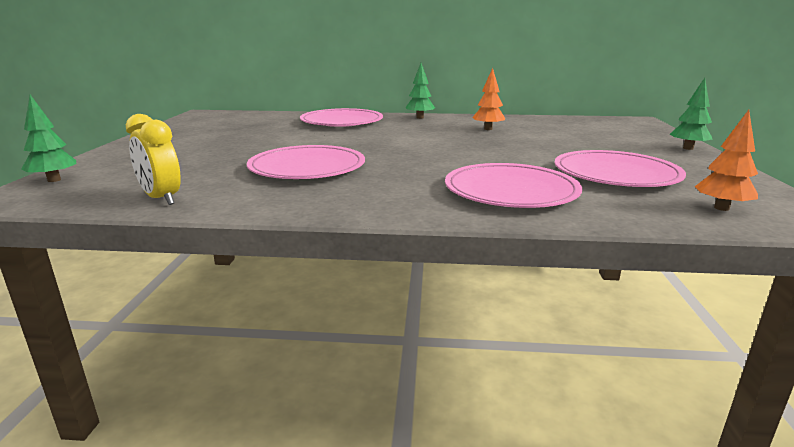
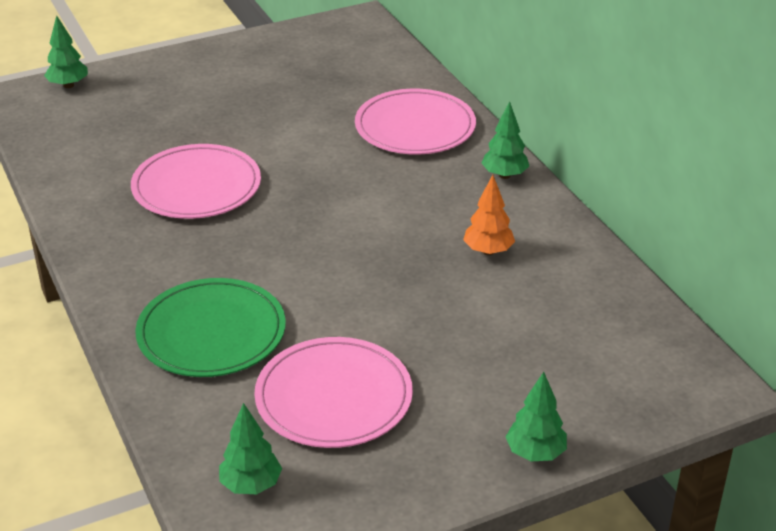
camera: 60 degrees right, 15 degrees up
(161, 199) = (60, 157): yellow clock -> none
(511, 191) = (211, 332): pink plate -> green plate
(721, 208) = (251, 485): orange tree -> green tree

